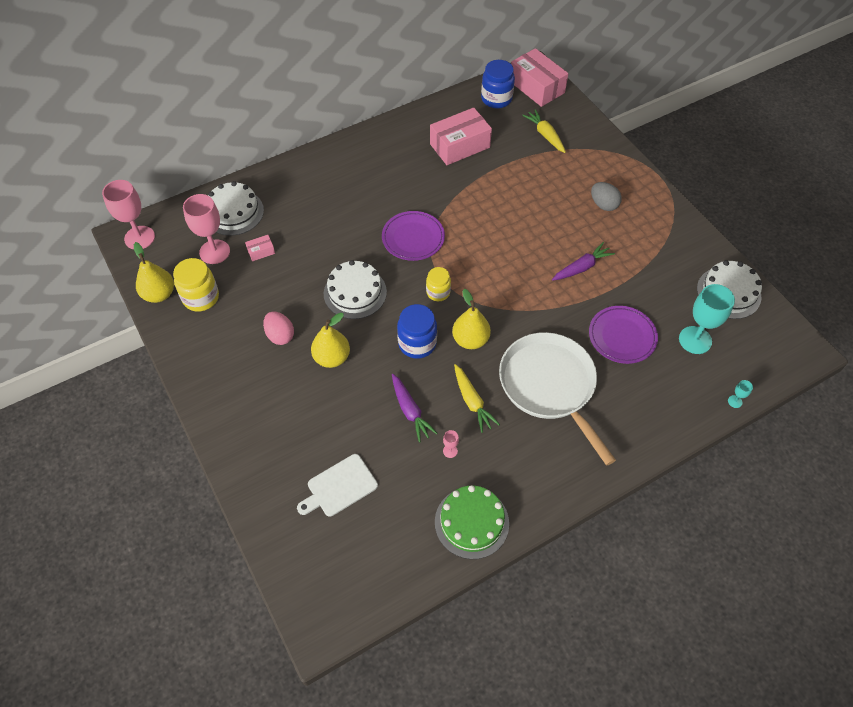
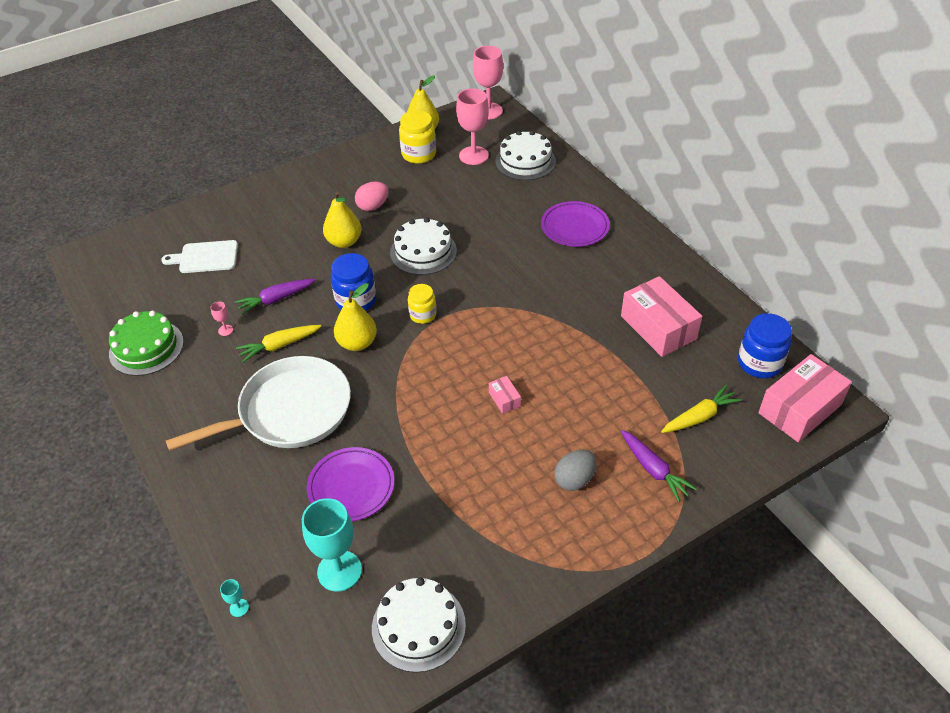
camera: 90 degrees right, 10 degrees down
(261, 251) = (475, 184): pink box -> pink box (504, 399)
(339, 486) = (205, 257): white cutting board -> white cutting board turned 60 degrees counterclockwise
(413, 238) = (500, 291): purple plate -> purple plate (575, 227)
(582, 267) = (461, 449): purple carrot -> purple carrot (653, 470)

